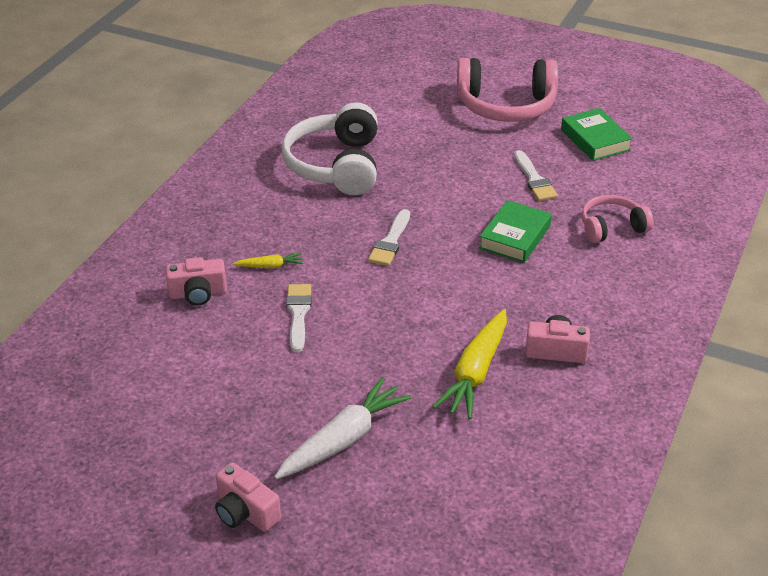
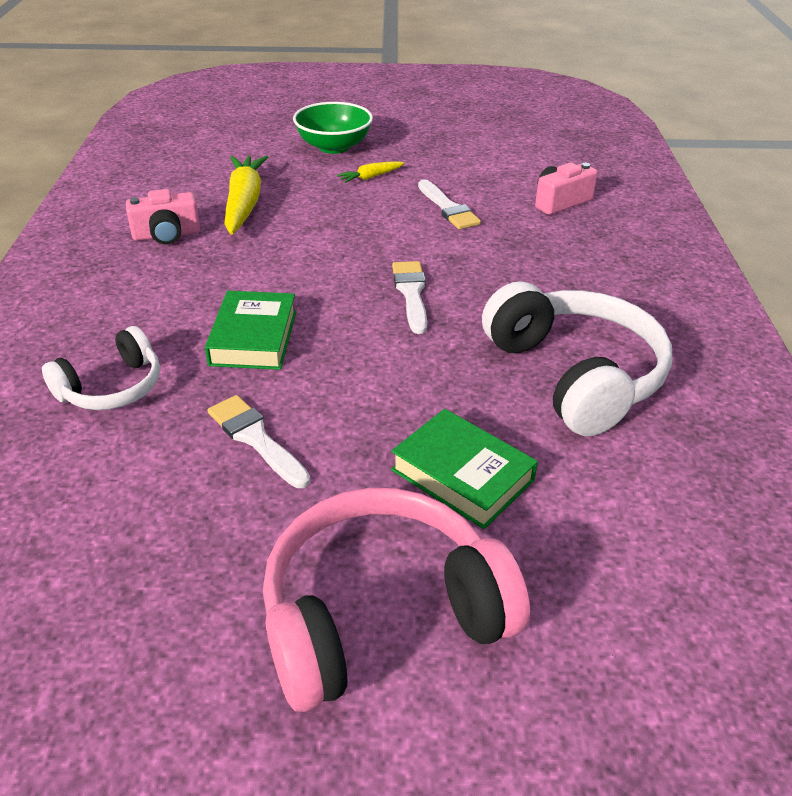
camera: 155 degrees right, 0 degrees up
(245, 512) = (373, 108): pink camera -> none
(270, 266) = (520, 238): yellow carrot -> yellow carrot (370, 177)
(343, 439) = (334, 147): white carrot -> green bowl
(595, 140) = (159, 571): green book -> green book (462, 475)
(611, 227) = (112, 387): pink headphones -> white headphones

